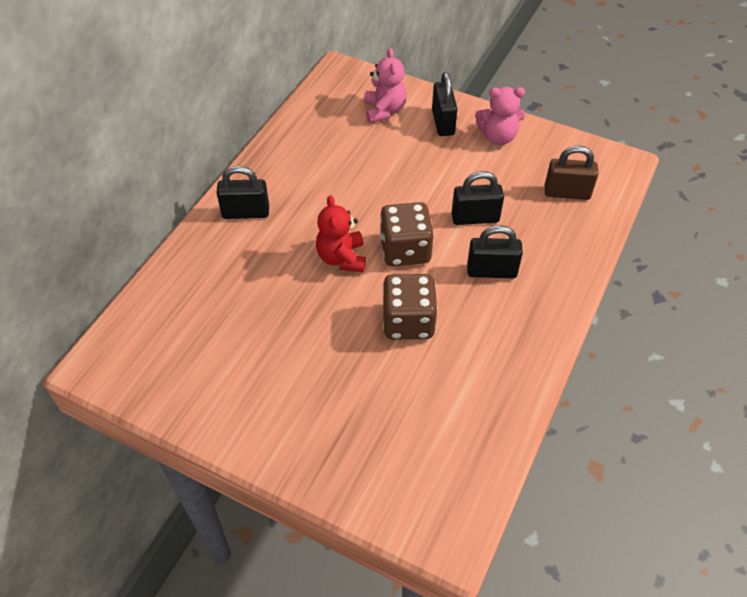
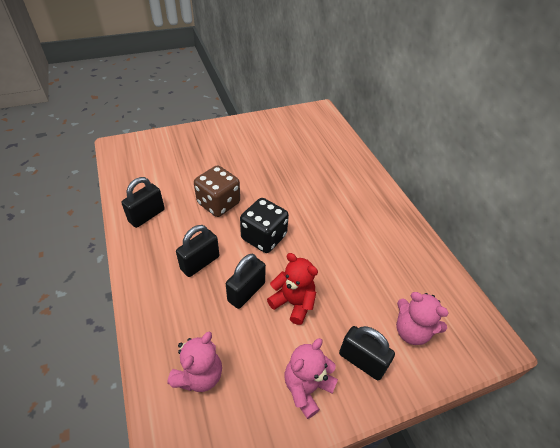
camera: 130 degrees right, 5 degrees down
(246, 213) = (367, 194): black padlock -> black padlock (147, 216)
(342, 258) = (290, 208): red teddy bear -> red teddy bear (293, 303)
(405, 250) = (264, 237): brown dice -> black dice
(567, 193) = (199, 375): brown padlock -> pink teddy bear

